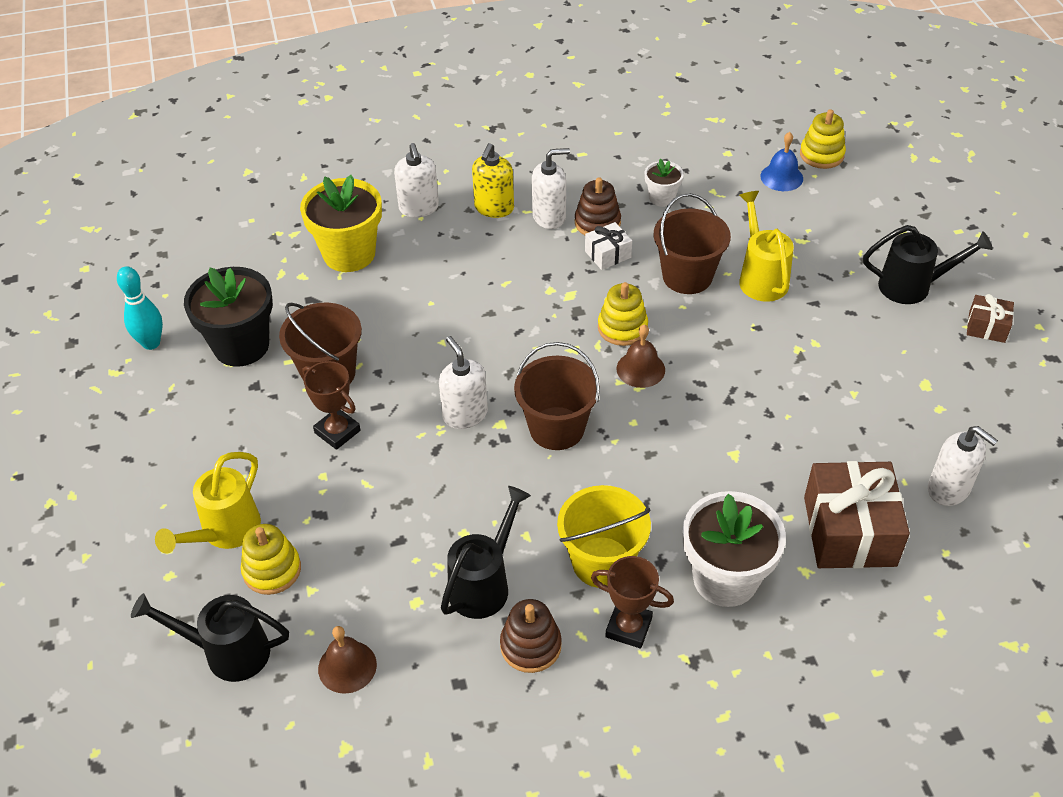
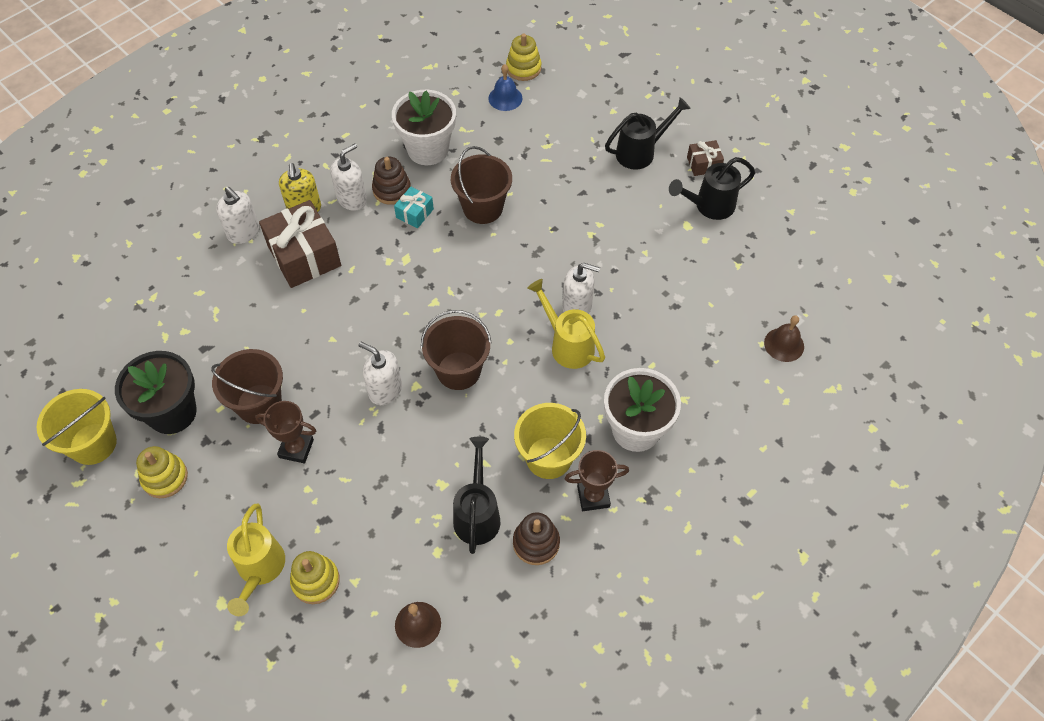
camera: 30 degrees left, 10 degrees up
(151, 343) = (93, 444): turquoise bowling pin -> yellow bucket
(228, 652) = (323, 660): black watering can -> black watering can (709, 206)
(349, 254) = (211, 296): yellow flower pot -> none
(608, 254) = (415, 213): white gift -> turquoise gift
(622, 328) = (460, 269): yellow stacking toy -> yellow stacking toy (165, 477)
(640, 369) = (491, 297): brown bell -> brown bell (784, 344)
(662, 198) = (428, 149): white flower pot -> white flower pot, size x1.97
(761, 277) = (535, 187): yellow watering can -> yellow watering can (568, 345)
(849, 531) = (695, 357): brown gift -> brown gift (304, 256)
(949, 489) = (740, 297): white soap dispenser -> white soap dispenser (577, 307)

